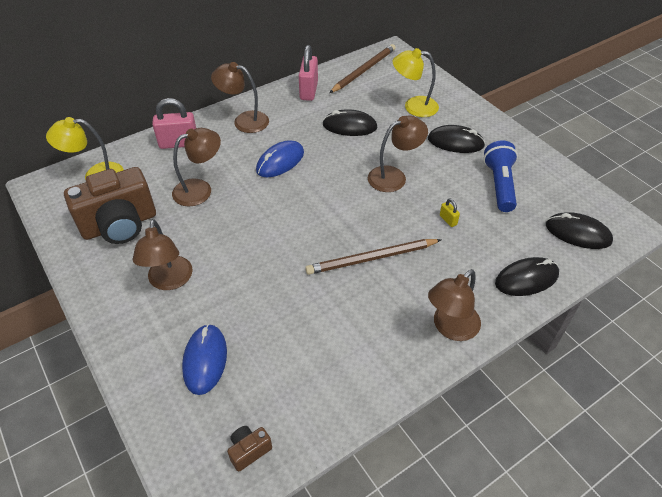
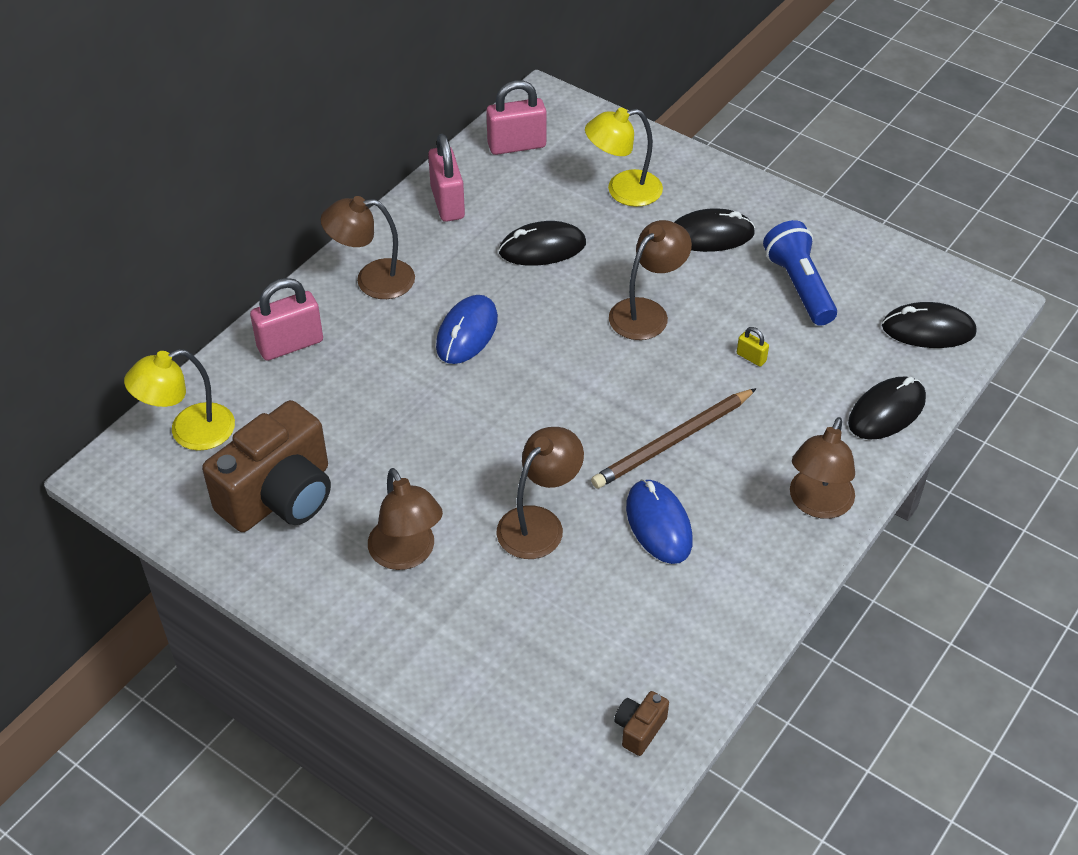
camera: 20 degrees left, 0 degrees up
(200, 189) = (369, 409): brown lamp -> brown lamp (539, 523)
(205, 360) = (520, 642): blue mouse -> blue mouse (658, 524)
(364, 70) = (516, 145): brown pencil -> pink padlock

